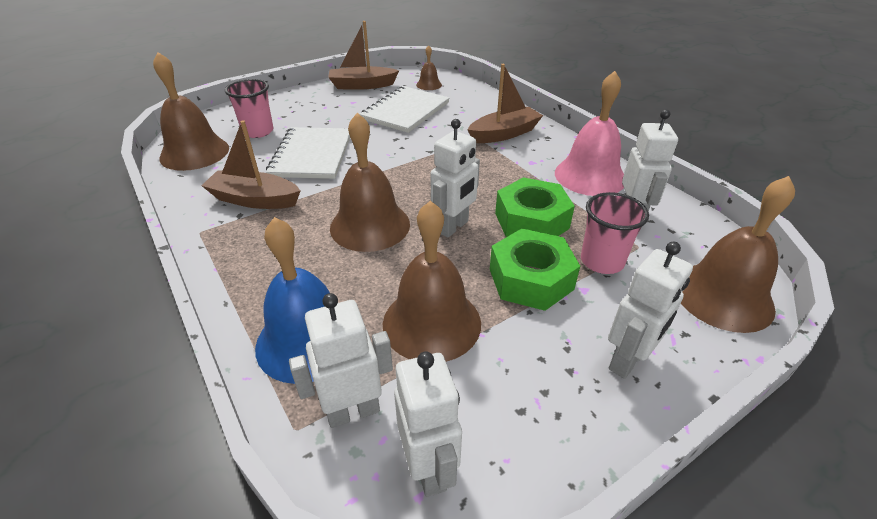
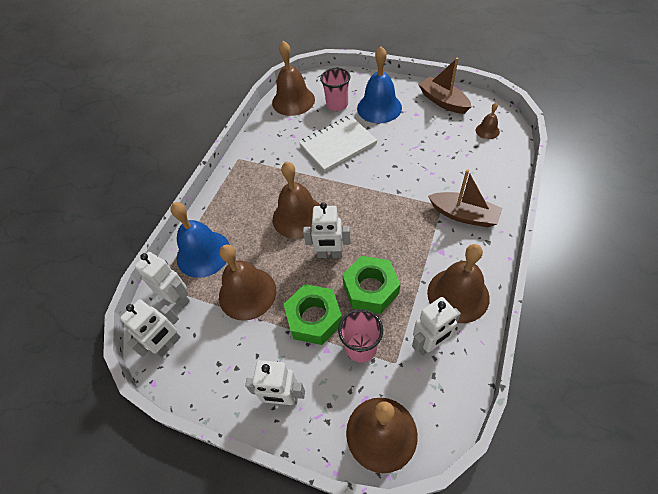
camera: 60 degrees right, 15 degrees up
(254, 200) = (277, 156): brown boat -> none
(309, 113) = (379, 108): none -> blue bell
(405, 111) = (434, 146): white notebook -> none
(590, 176) = (458, 295): pink bell -> brown bell

